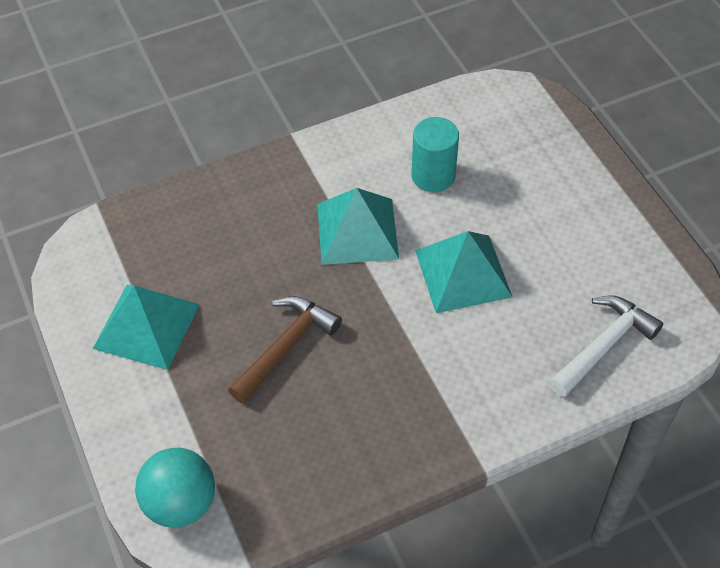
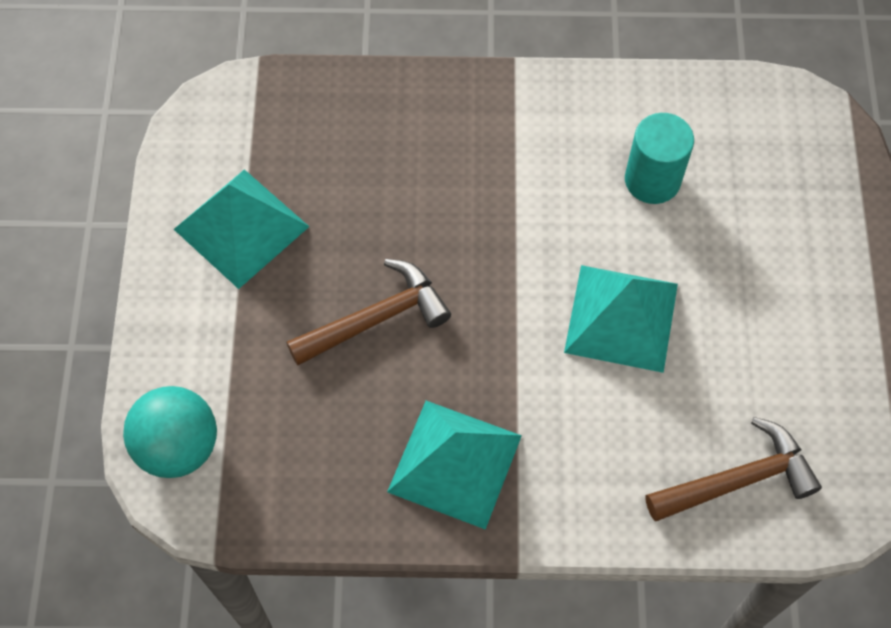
camera: 25 degrees right, 10 degrees up
(357, 231) = (527, 212): turquoise pyramid -> turquoise pyramid (454, 463)
(603, 345) = (738, 480): white hammer -> brown hammer

